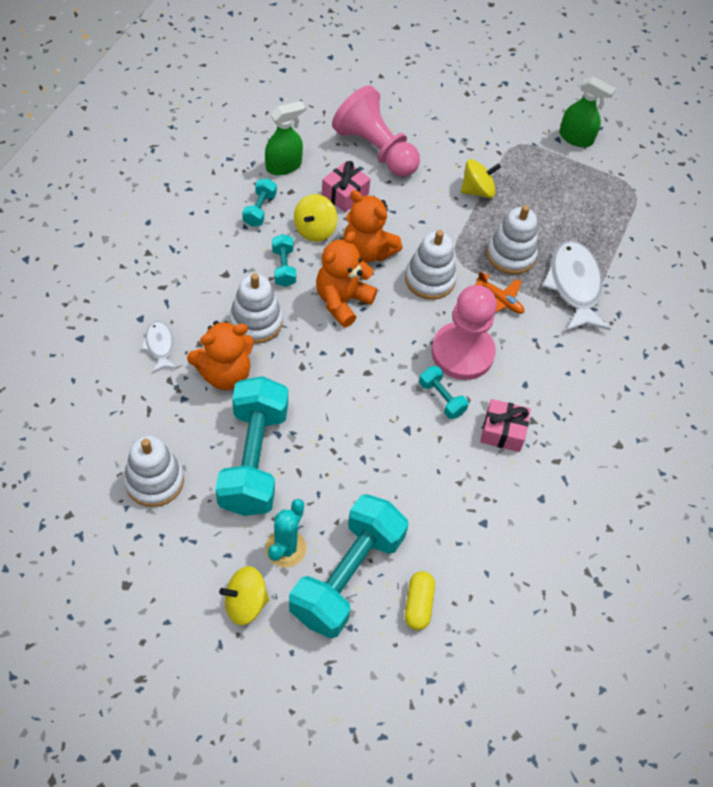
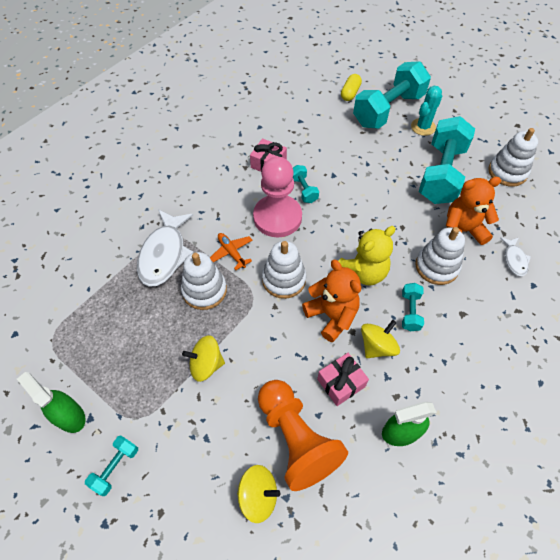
camera: 160 degrees left, 0 degrees up
(245, 603) = (448, 108): yellow spinning top -> yellow spinning top (258, 496)
(259, 209) = (429, 378): turquoise dumbbell -> turquoise dumbbell (116, 467)
(342, 301) = (363, 272): orange teddy bear -> yellow teddy bear
(375, 149) = (296, 439): pink pawn -> orange pawn

